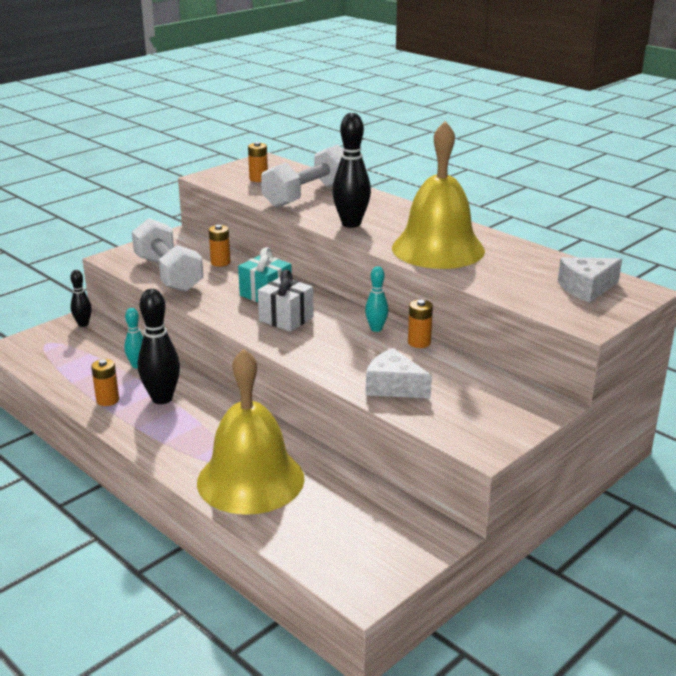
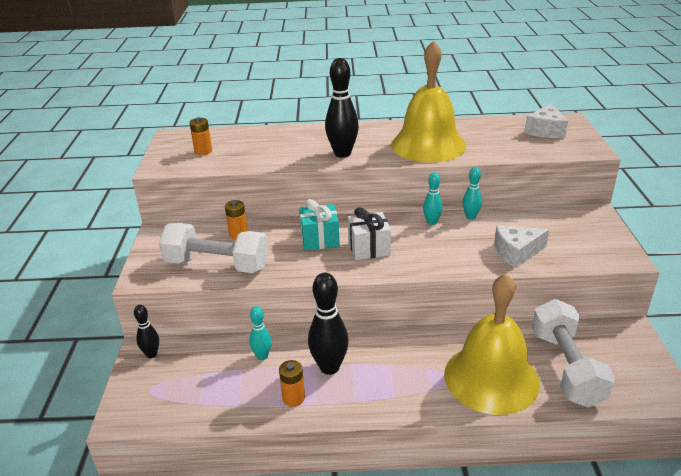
camera: 45 degrees left, 5 degrees up
(307, 195) = (268, 147): white dumbbell -> white dumbbell (566, 367)
(419, 342) = (470, 217): orange battery -> turquoise bowling pin

